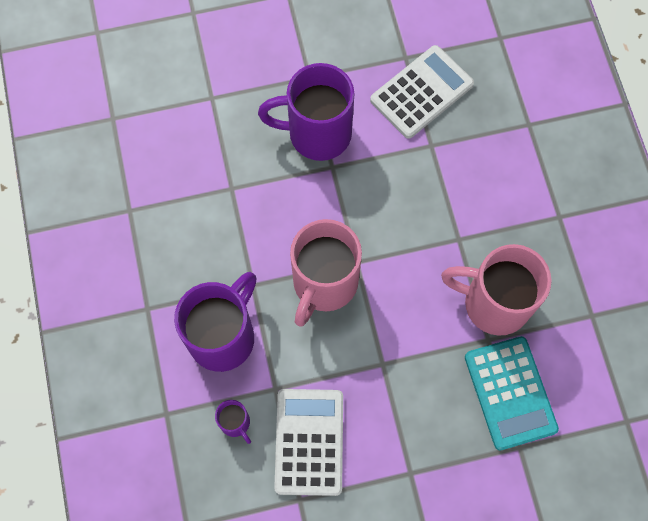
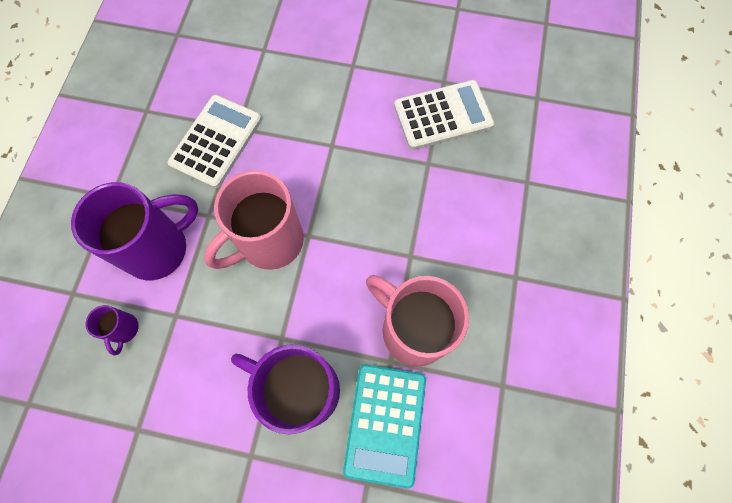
camera: 25 degrees right, 0 degrees up
(309, 442) = (176, 379): white calculator -> white calculator (216, 141)
(317, 133) = (334, 113): purple mug -> purple mug (301, 389)

